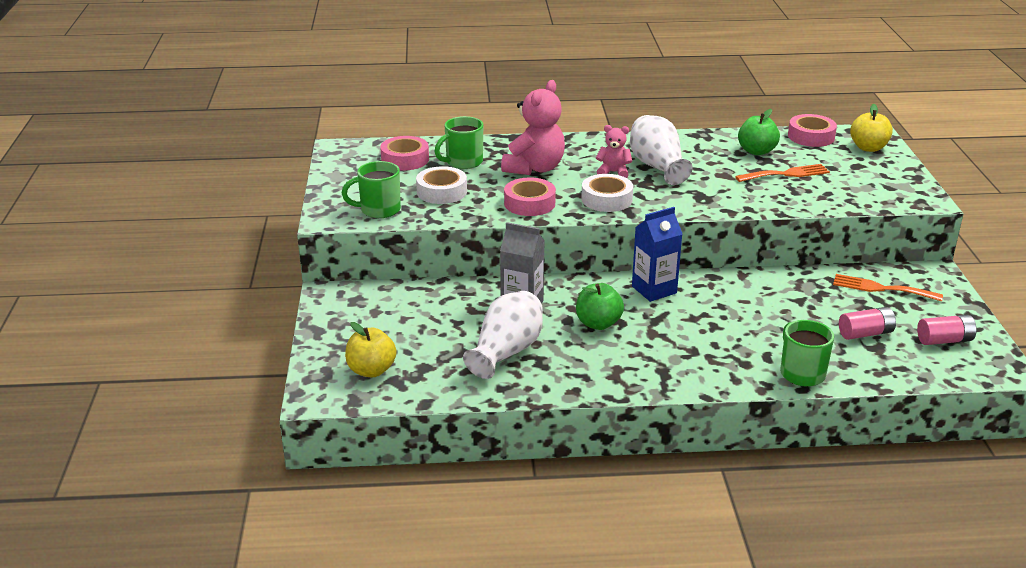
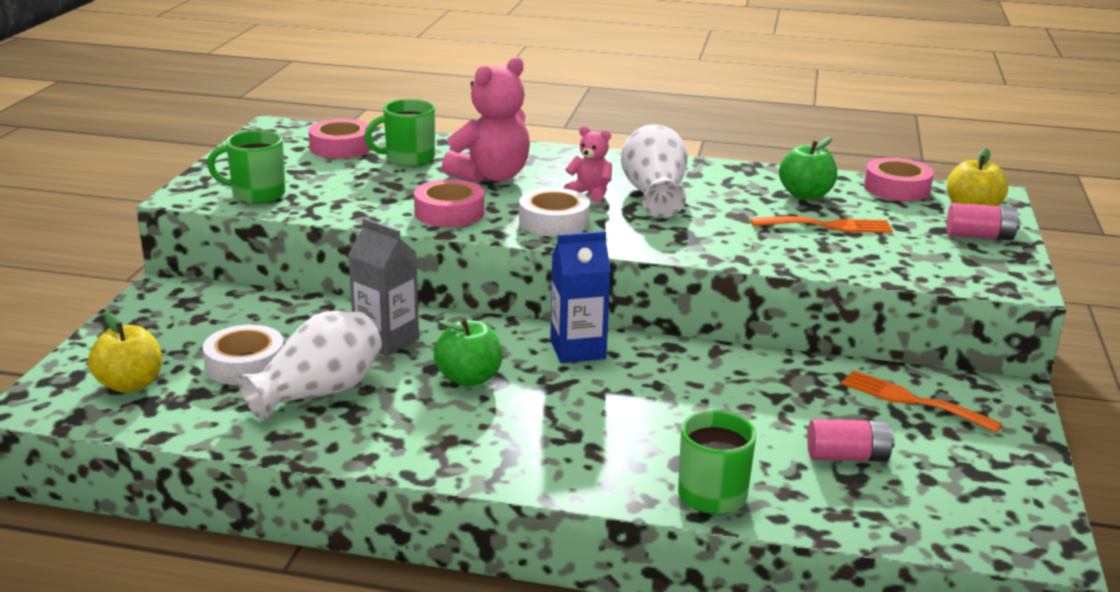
camera: 15 degrees right, 5 degrees down
(441, 192) = (351, 186): white tape -> white tape (245, 364)
(944, 340) = (968, 487): pink battery -> pink battery (979, 236)

